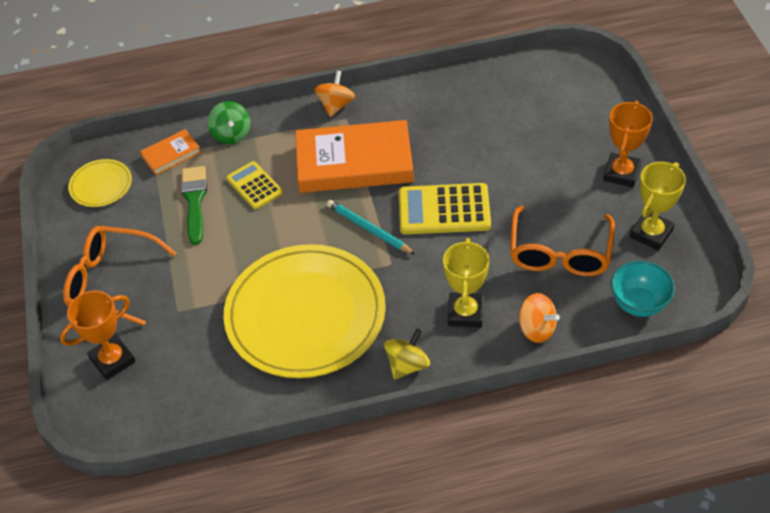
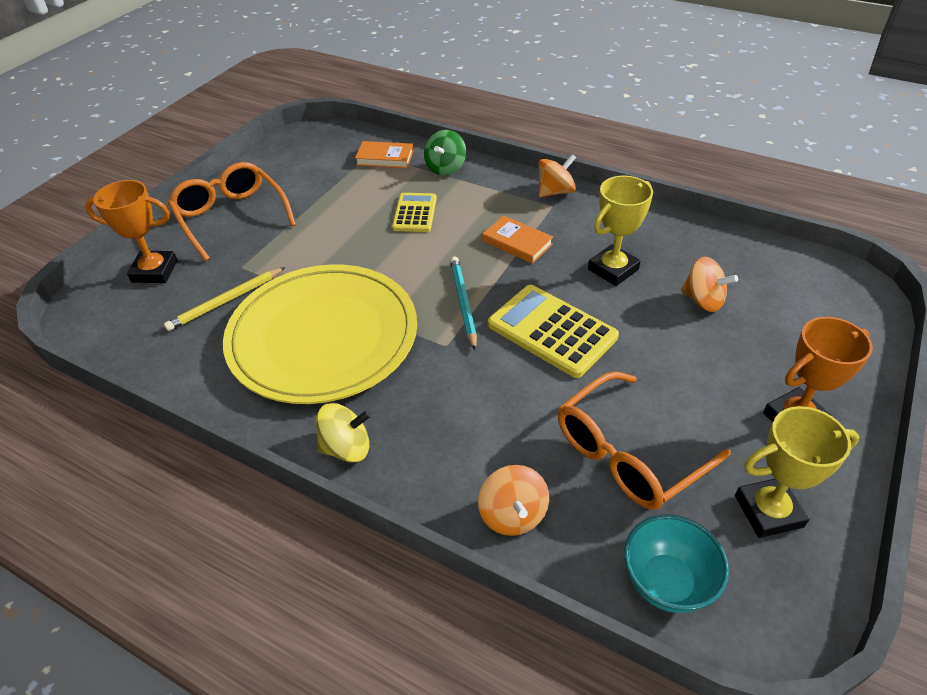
camera: 40 degrees right, 5 degrees down
(101, 185) = (313, 151): yellow plate -> none
(194, 201) = (358, 198): green brush -> none
(202, 341) = (226, 301): none -> yellow pencil
(354, 162) = (517, 243): orange book -> orange book, size x0.46
(465, 313) = (459, 440): yellow trophy -> yellow trophy (613, 269)
(509, 129) = (703, 300): none -> orange spinning top

